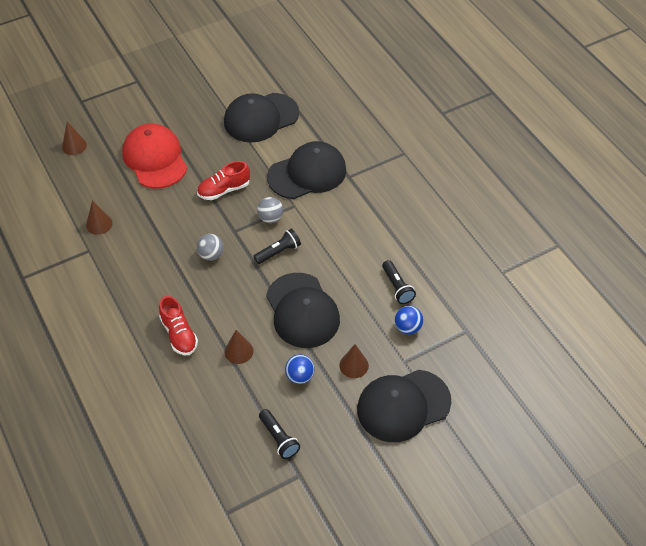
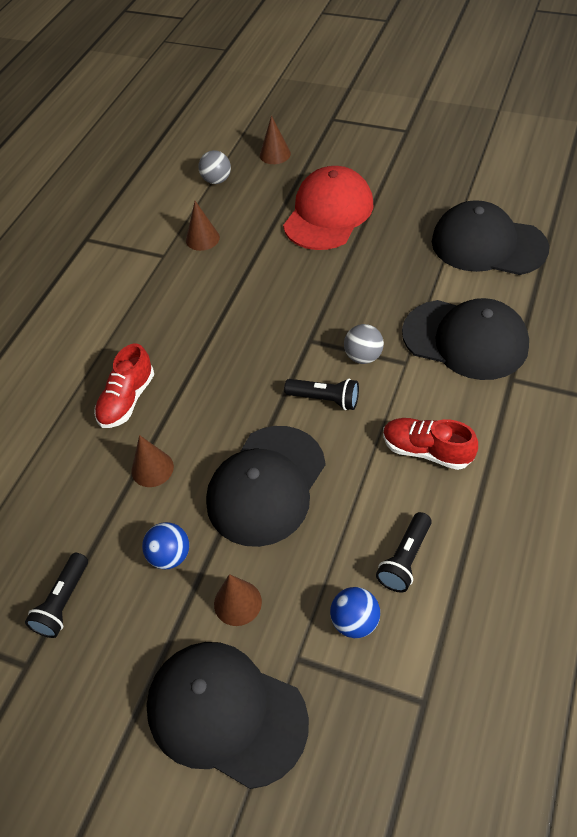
camera: 55 degrees right, 0 degrees up
(211, 255) = (257, 347): grey ball -> grey ball (216, 180)
(224, 190) = (354, 291): red shoe -> red shoe (426, 451)

